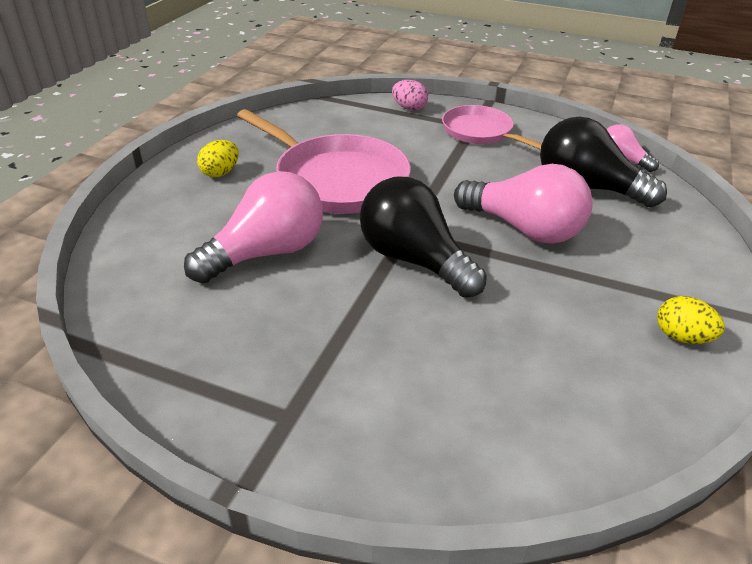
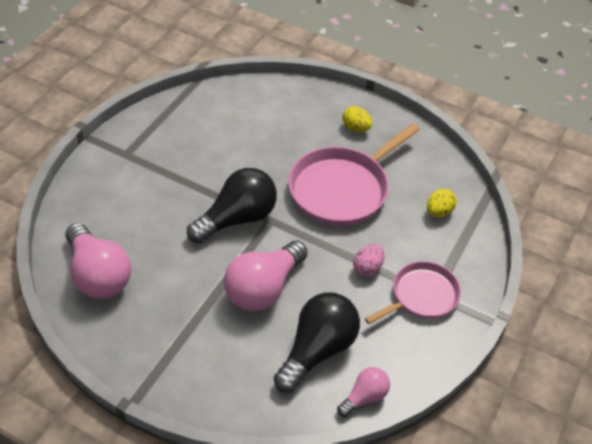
camera: 95 degrees right, 10 degrees up
(266, 253) = (257, 149): pink light bulb -> pink light bulb (98, 275)
(409, 108) = (470, 251): pink egg -> pink egg (367, 268)
(681, 337) = (131, 341): yellow egg -> yellow egg (438, 212)

